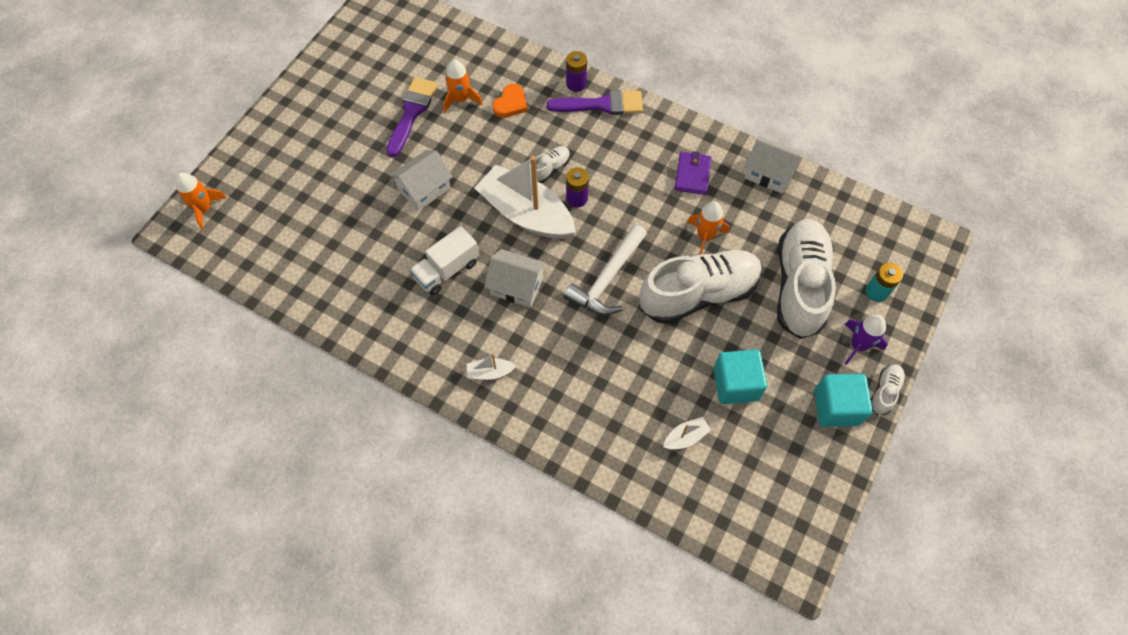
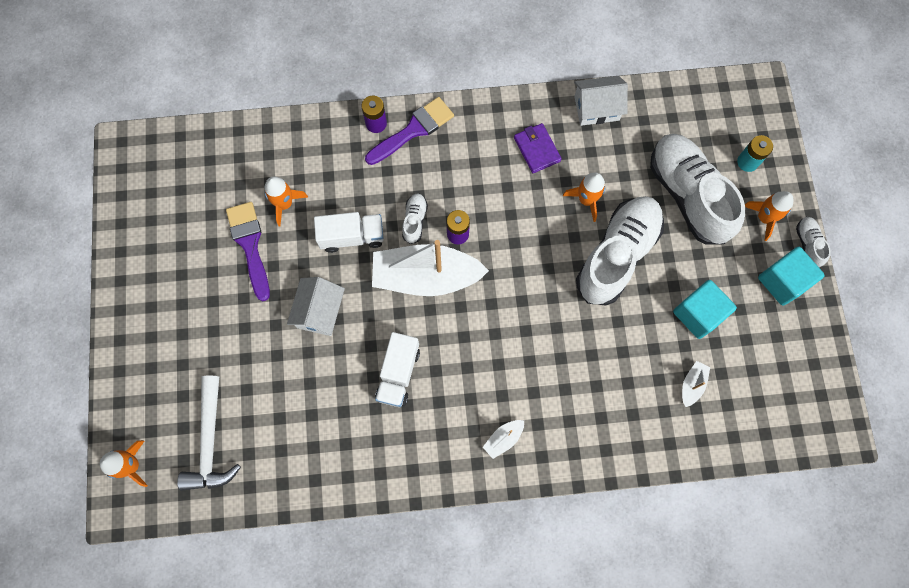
camera: 35 degrees left, 10 degrees up
(492, 151) = (352, 237): none -> white truck
(511, 104) = (333, 179): orange heart -> none
(516, 286) = (468, 348): white house -> none
(607, 278) = (536, 291): white hammer -> white hammer (210, 441)
(858, 345) = (764, 218): purple rocket -> orange rocket

